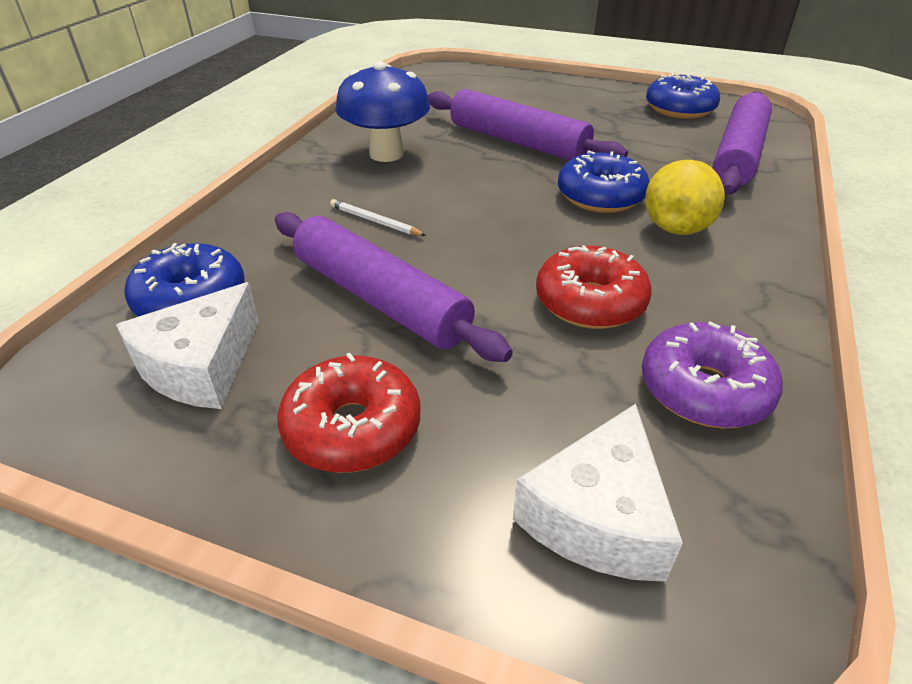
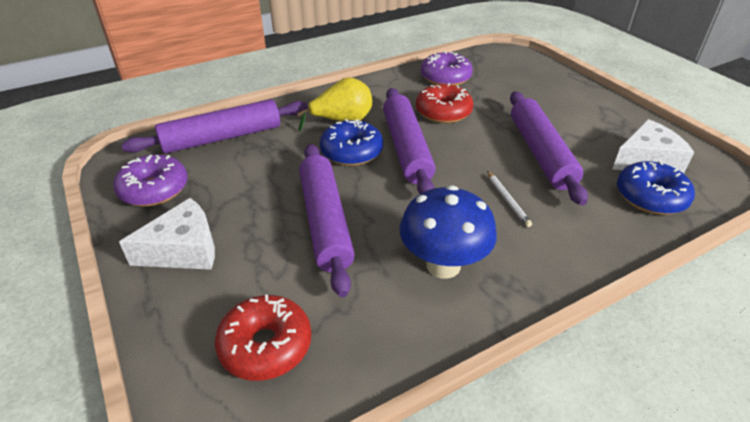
camera: 140 degrees left, 0 degrees up
(352, 428) = (584, 116): red donut -> red donut (266, 346)
(553, 226) = (406, 148): none -> purple rolling pin
(598, 516) = (520, 72): white cheese -> white cheese (183, 250)
(679, 109) = (154, 189): blue donut -> purple donut

